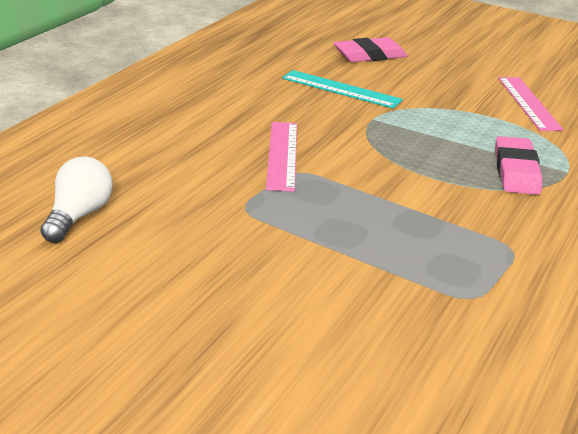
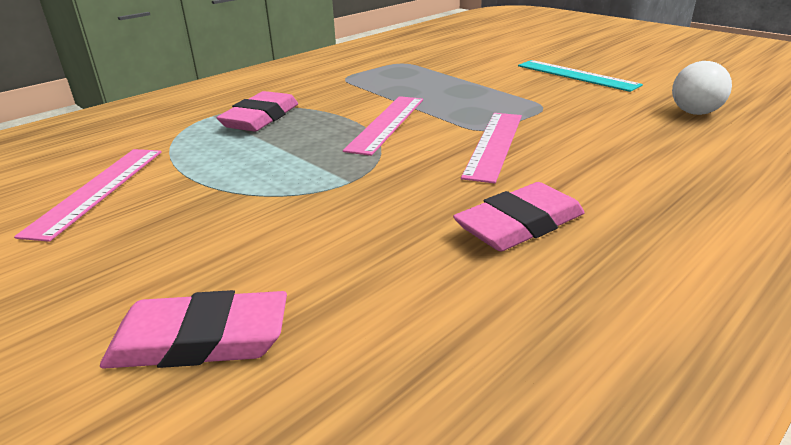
camera: 160 degrees left, 0 degrees up
(250, 100) = (520, 225): none -> pink eraser
(341, 89) = (351, 238): turquoise ruler -> turquoise ruler (576, 75)
(390, 172) = (386, 123): none -> pink ruler

